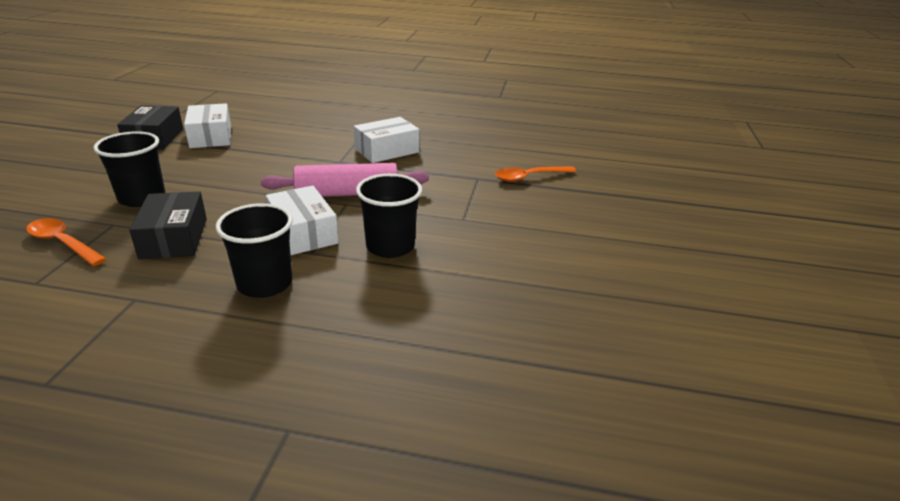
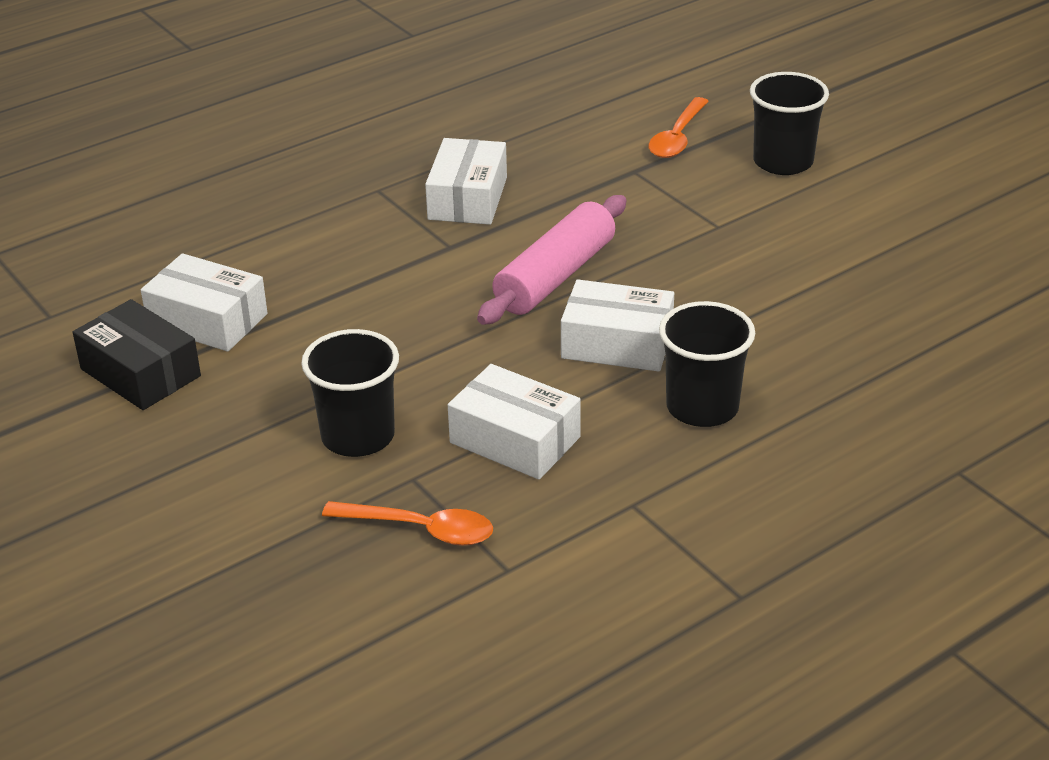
camera: 45 degrees left, 5 degrees up
(63, 243) = (420, 529): orange spoon -> orange spoon turned 150 degrees counterclockwise
(174, 238) = (515, 440): black box -> white box
(390, 246) = (720, 298): black cup -> black cup (783, 162)

